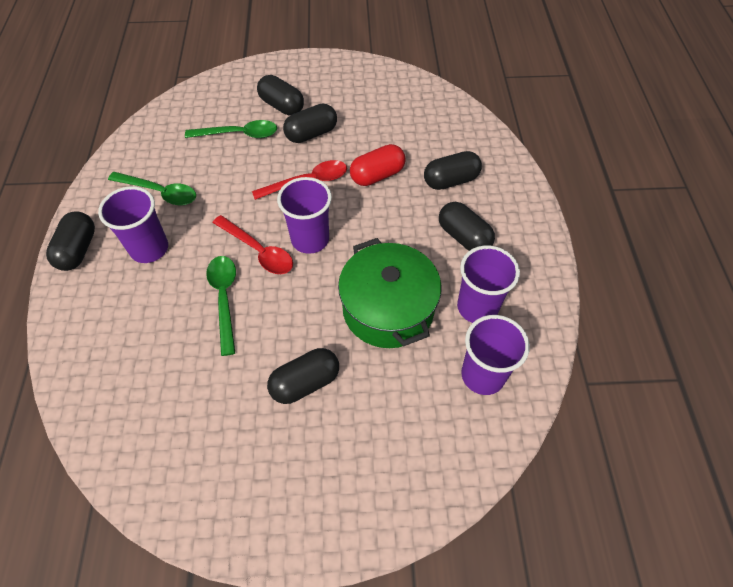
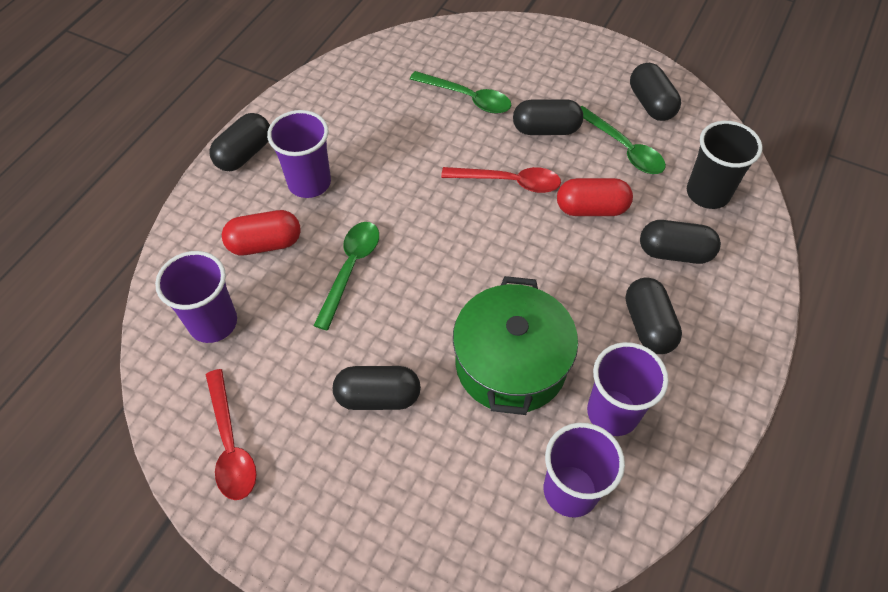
camera: 30 degrees right, 0 degrees up
(140, 312) = (265, 243): none -> red capsule
(160, 192) = (352, 128): green spoon -> green spoon (623, 148)
(258, 251) = (413, 235): red spoon -> red spoon (230, 444)
(282, 106) = (532, 84): black capsule -> black capsule (651, 104)
(310, 239) = (473, 247): purple cup -> purple cup (213, 323)
(447, 132) = (707, 193): none -> black cup

